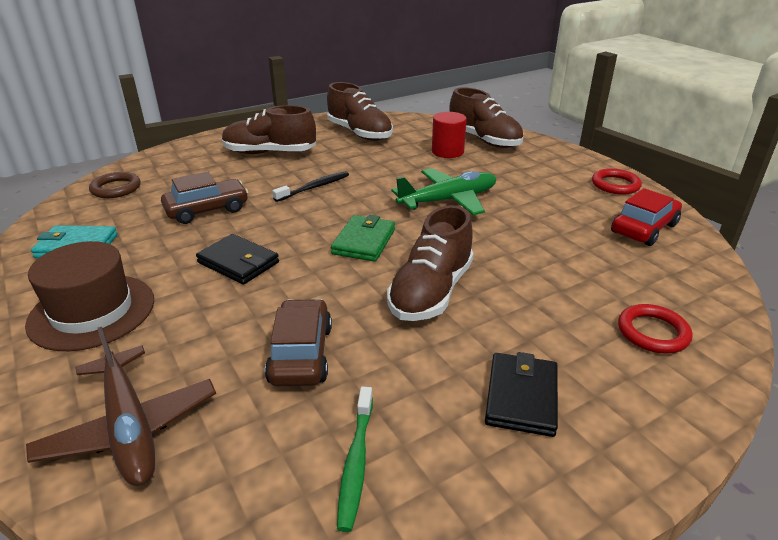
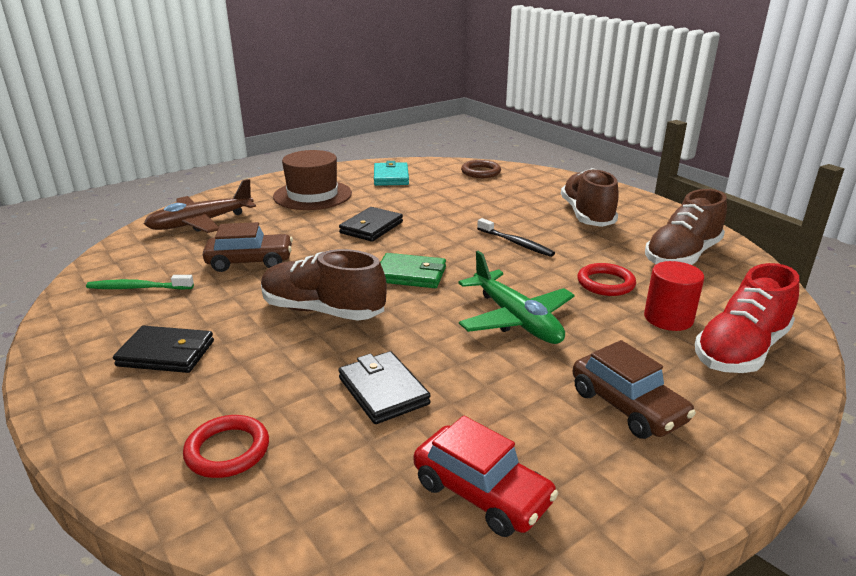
camera: 85 degrees right, 5 degrees down
(207, 210) = (454, 206): brown car -> brown car (627, 406)
(484, 140) = (741, 350): brown shoe -> red shoe
(554, 260) = (383, 391): none -> black wallet
(615, 185) = (641, 485): red ring -> red ring (605, 283)

